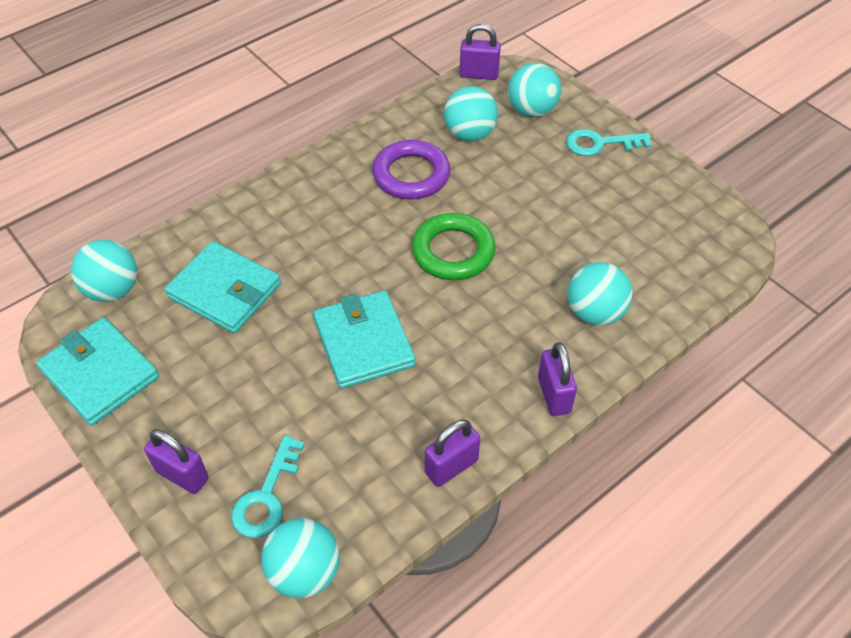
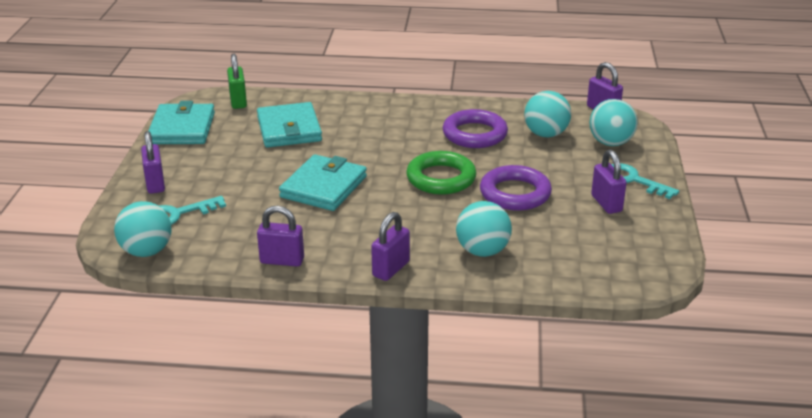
camera: 45 degrees right, 20 degrees down
(113, 290) = (238, 101): turquoise ball -> green padlock
(535, 225) = (515, 193): none -> purple ring
(614, 185) = (606, 203): none -> purple padlock

